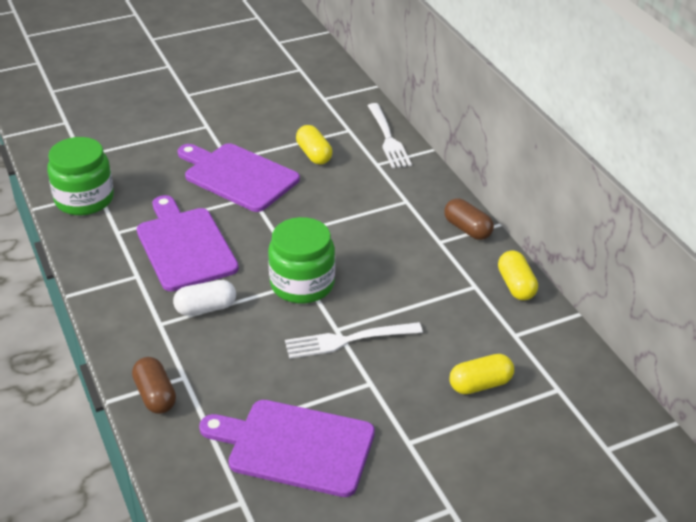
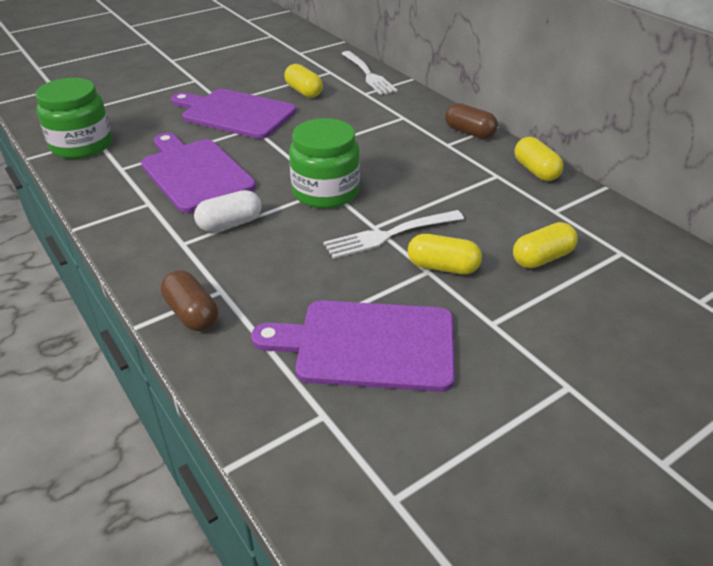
camera: 10 degrees left, 0 degrees up
(385, 381) = (442, 267): none -> yellow capsule

